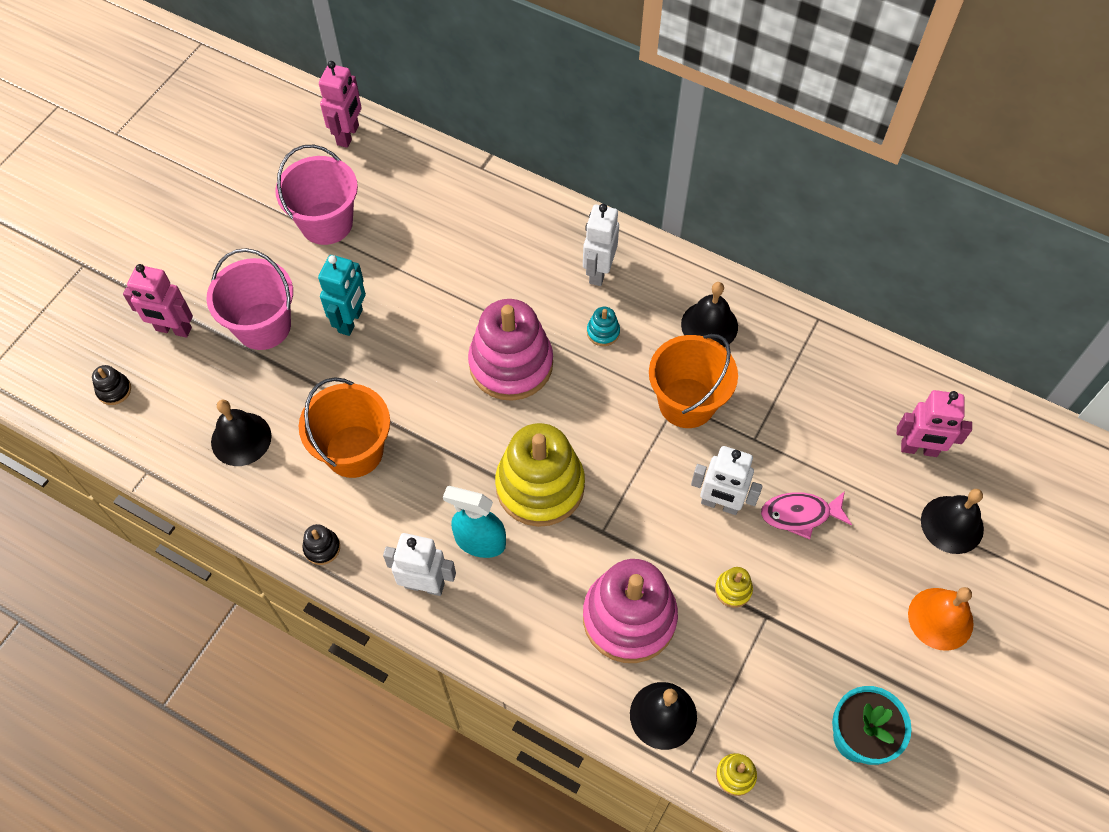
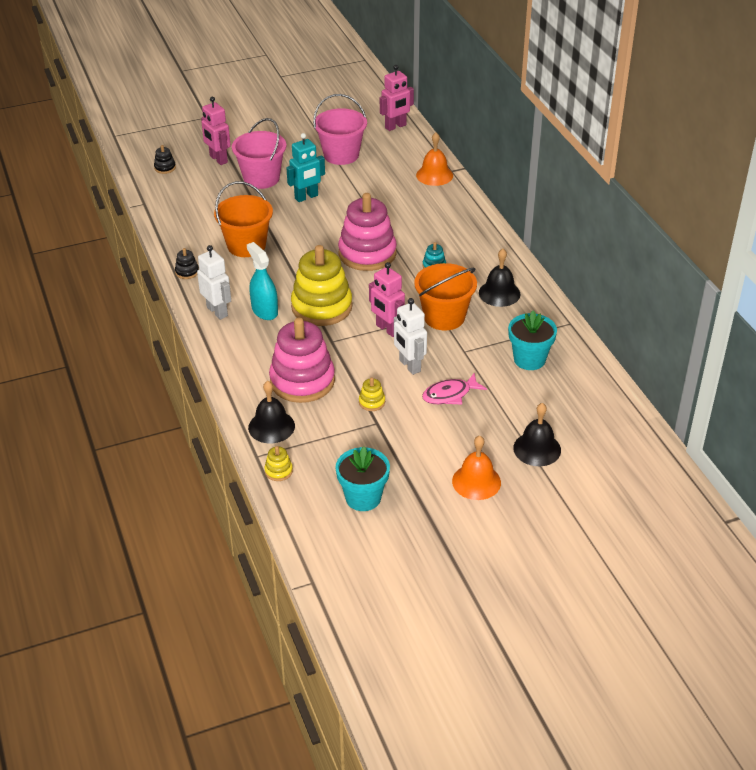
camera: 40 degrees right, 20 degrees down
(241, 439) = (199, 214): black bell -> none
(469, 187) = (434, 175): none -> orange bell
(598, 271) = (463, 241): white robot -> none
(800, 514) = (450, 394): pink fish -> pink fish turned 60 degrees counterclockwise
(828, 401) = (529, 359): none -> turquoise flower pot
(919, 449) = (559, 408): pink robot -> pink robot (387, 329)

